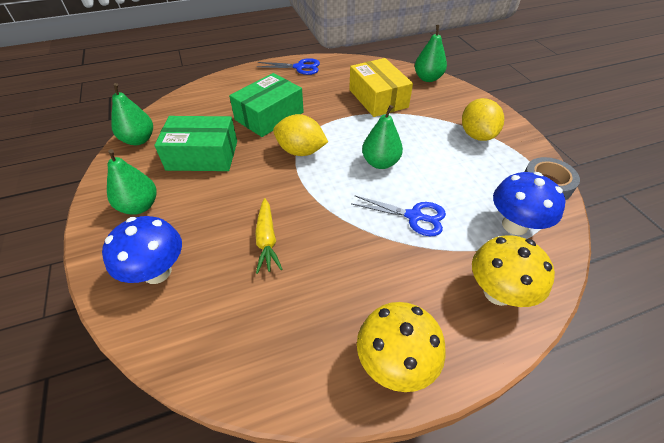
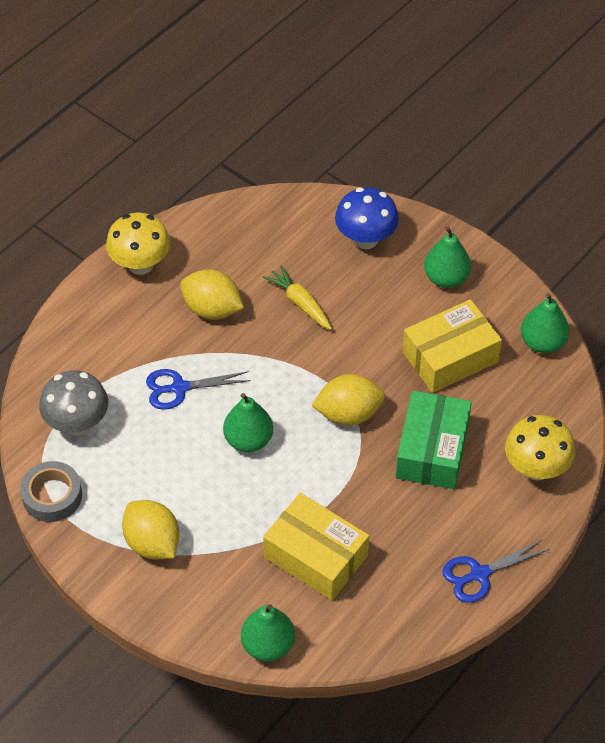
camera: 150 degrees right, 5 degrees up
(202, 155) = (450, 357): green box -> yellow box
(347, 271) = (212, 309): none -> yellow lemon
(498, 292) = (79, 348): yellow mushroom -> yellow mushroom (536, 468)
(514, 225) = (77, 423): blue mushroom -> grey mushroom

